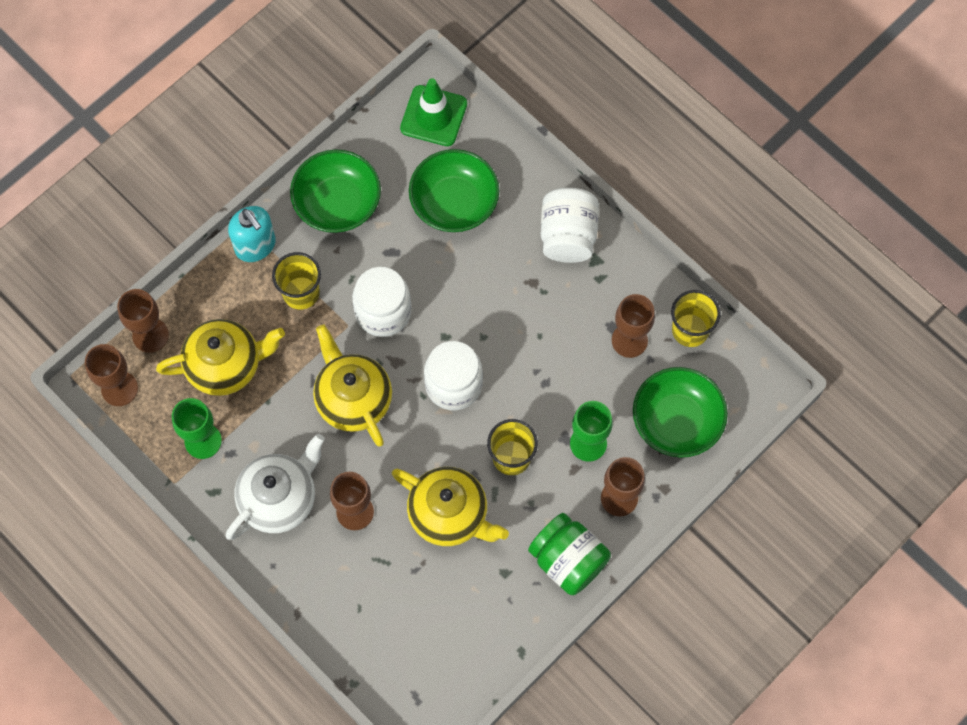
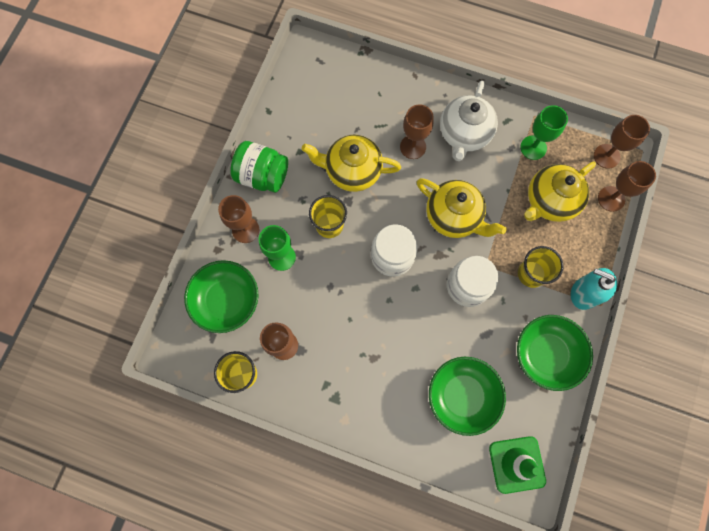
camera: 155 degrees right, 5 degrees up
(568, 236) = (365, 408): white jar -> none

